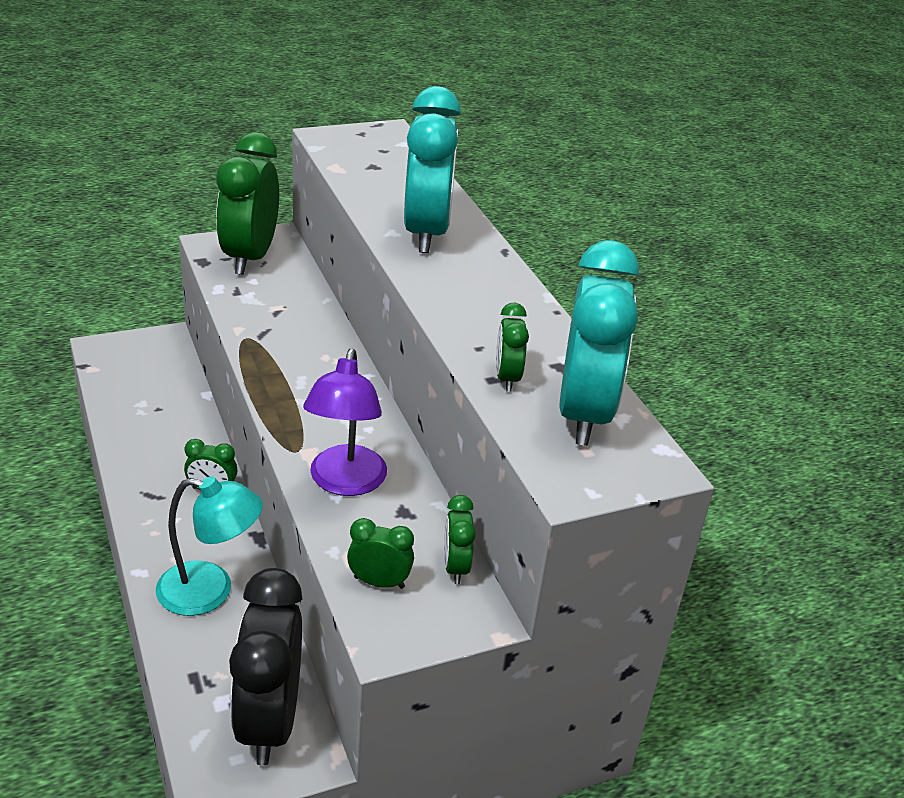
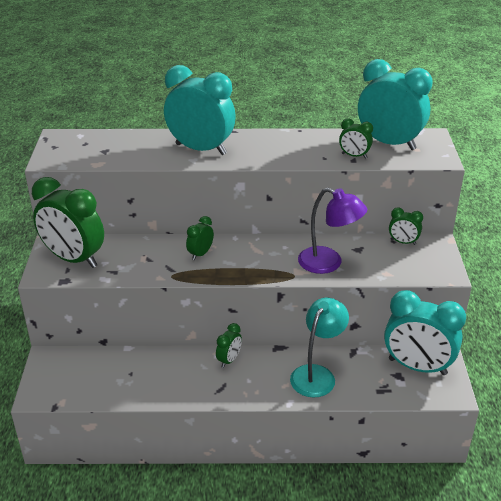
camera: 65 degrees left, 0 degrees up
(269, 721) = (417, 367): black clock -> turquoise clock
(379, 582) = (408, 267): green clock -> green clock (200, 254)

